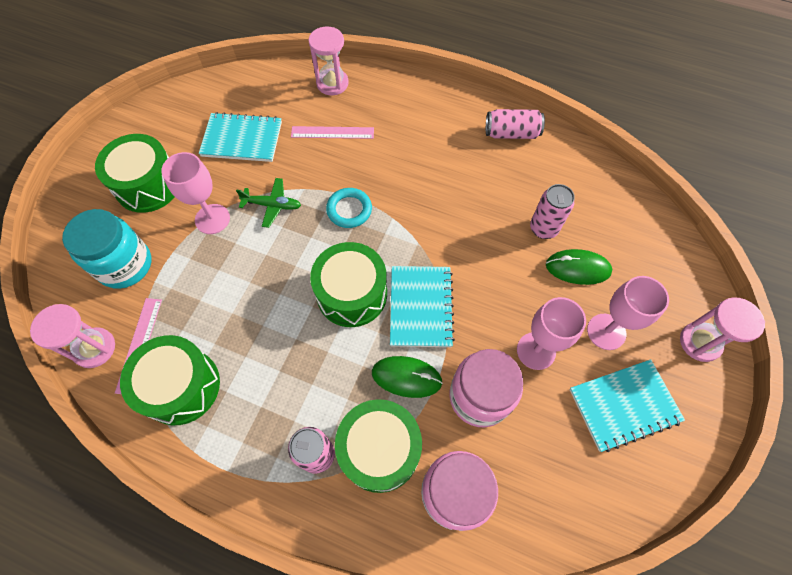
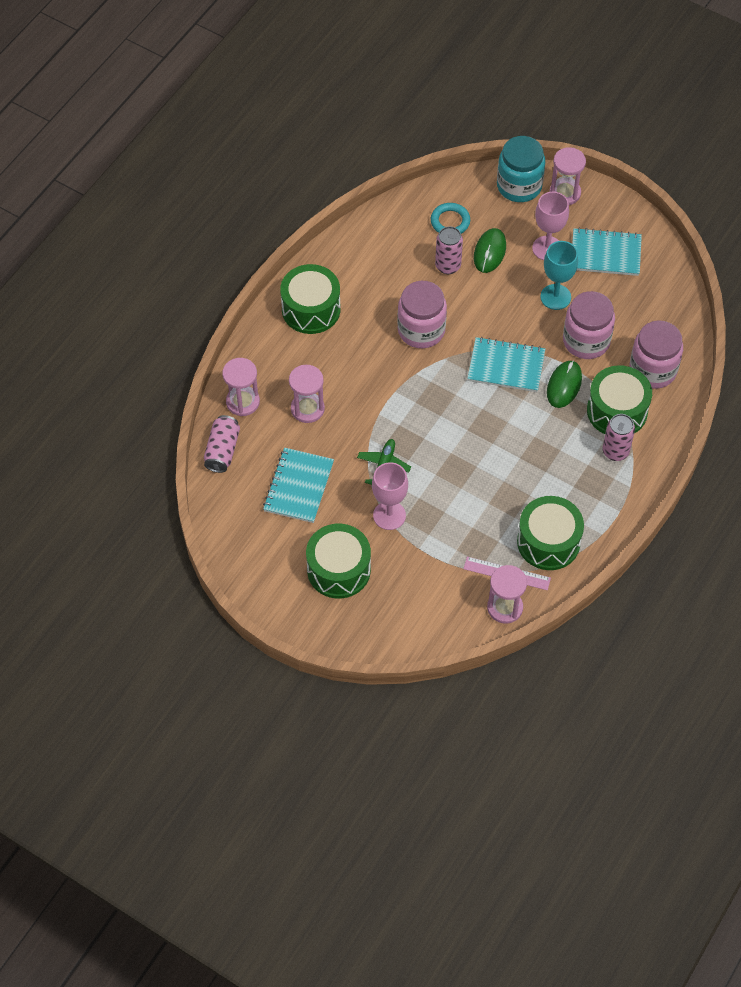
camera: 80 degrees left, 5 degrees down
(125, 265) = (426, 587): turquoise jar -> turquoise jar (519, 186)
(332, 132) = (307, 409): pink ruler -> pink hourglass
(349, 210) = (400, 405): turquoise ring -> turquoise ring (450, 221)
(352, 294) = (485, 413): green drum -> green drum (311, 309)
(450, 215) = (421, 330): none -> pink jar
(511, 133) = (341, 265): pink can -> pink can (222, 450)
(536, 351) = (555, 297): pink goblet -> turquoise goblet
(624, 405) = (605, 254): turquoise notebook -> turquoise notebook turned 75 degrees counterclockwise

